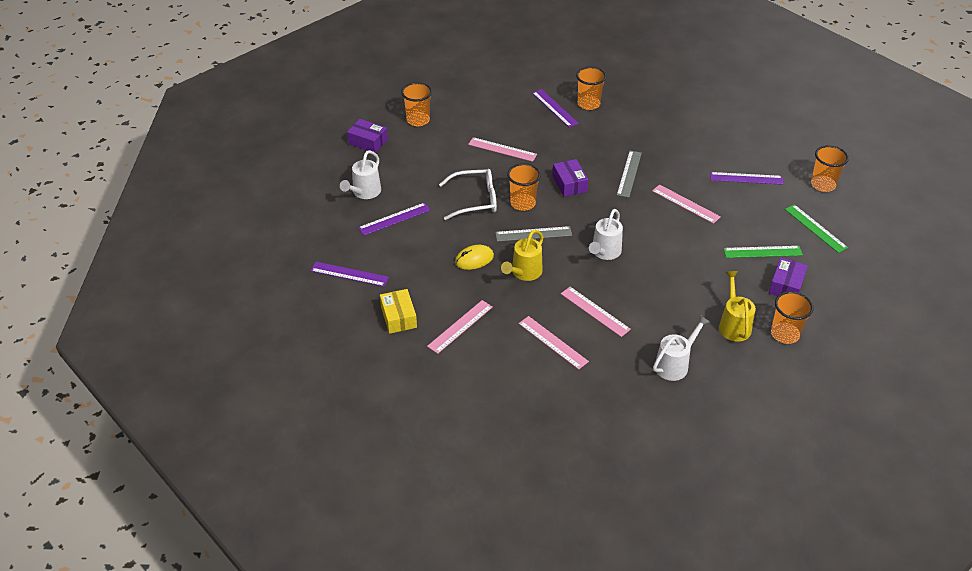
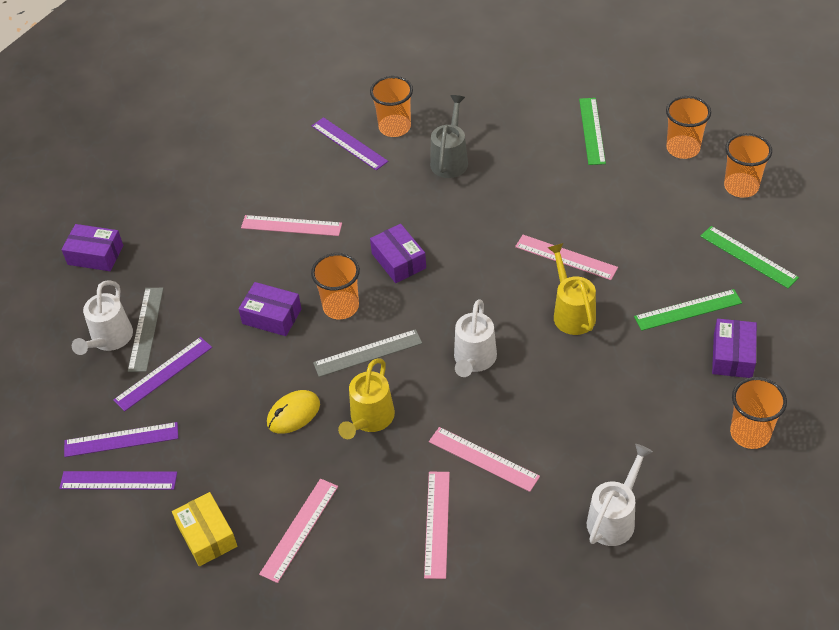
camera: 10 degrees left, 5 degrees up
(418, 120) = (160, 204): orange cup -> orange cup (683, 148)
(475, 200) = (272, 316): white glasses -> purple box
(553, 342) = (437, 524): pink ruler -> pink ruler turned 60 degrees clockwise
(622, 130) = (450, 159): none -> grey watering can
(629, 173) = (477, 226): grey ruler -> grey ruler (146, 329)
(726, 131) = (592, 131): none -> green ruler
(733, 324) = (678, 434): yellow watering can -> yellow watering can (571, 312)
(746, 178) = (637, 199): purple ruler -> purple ruler (121, 439)

